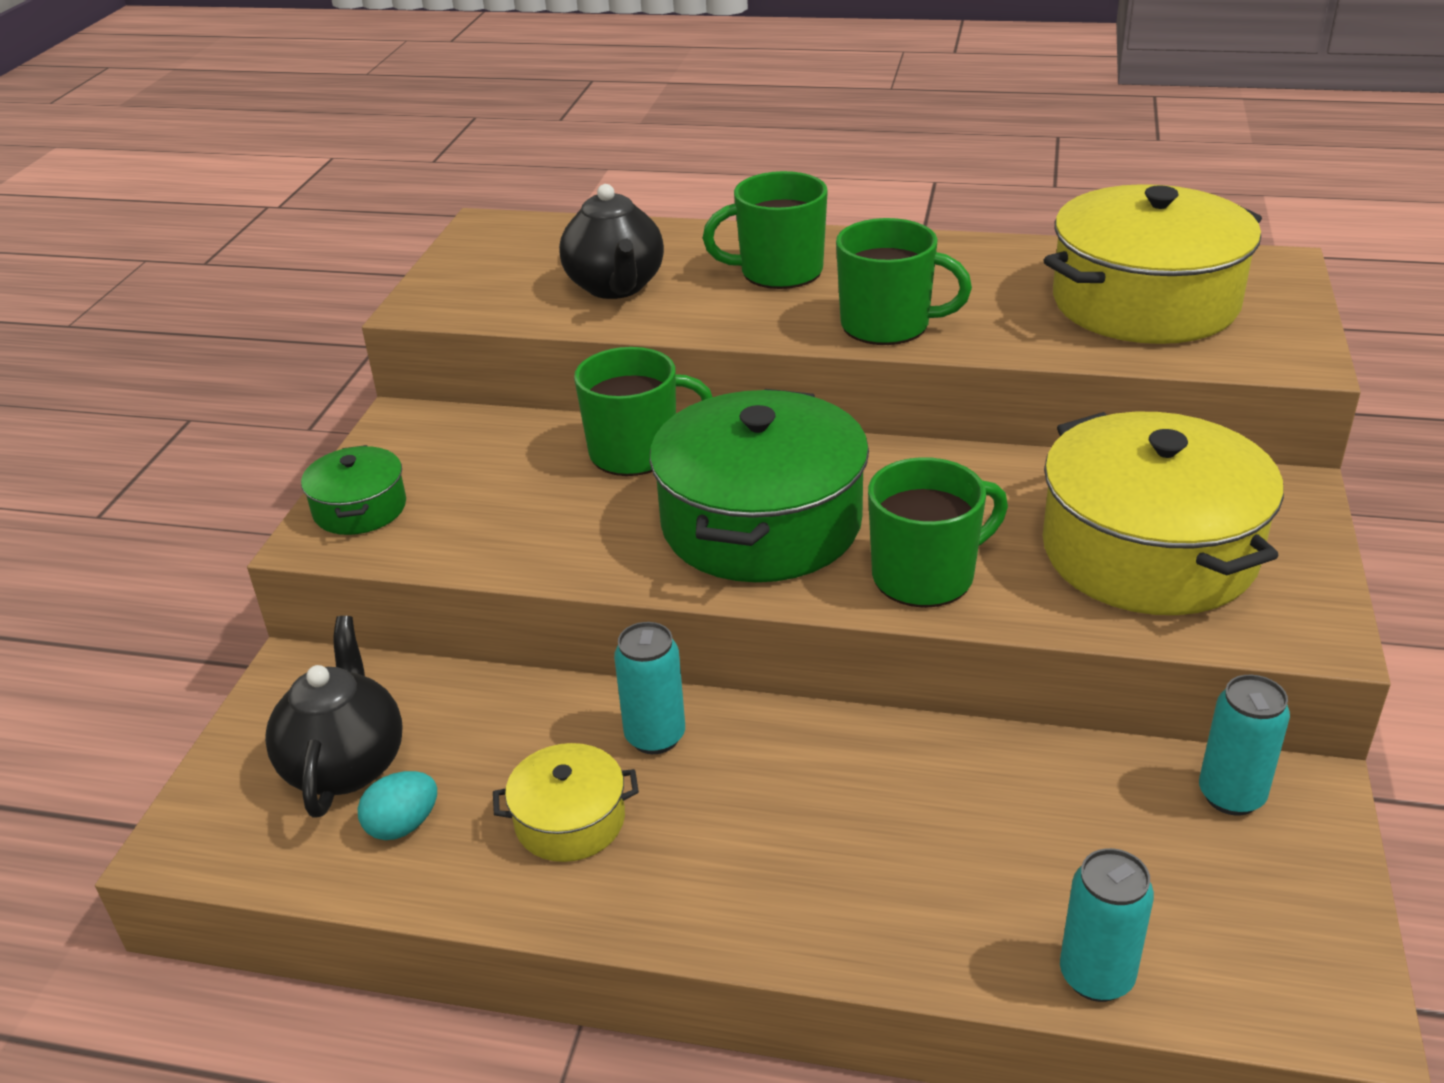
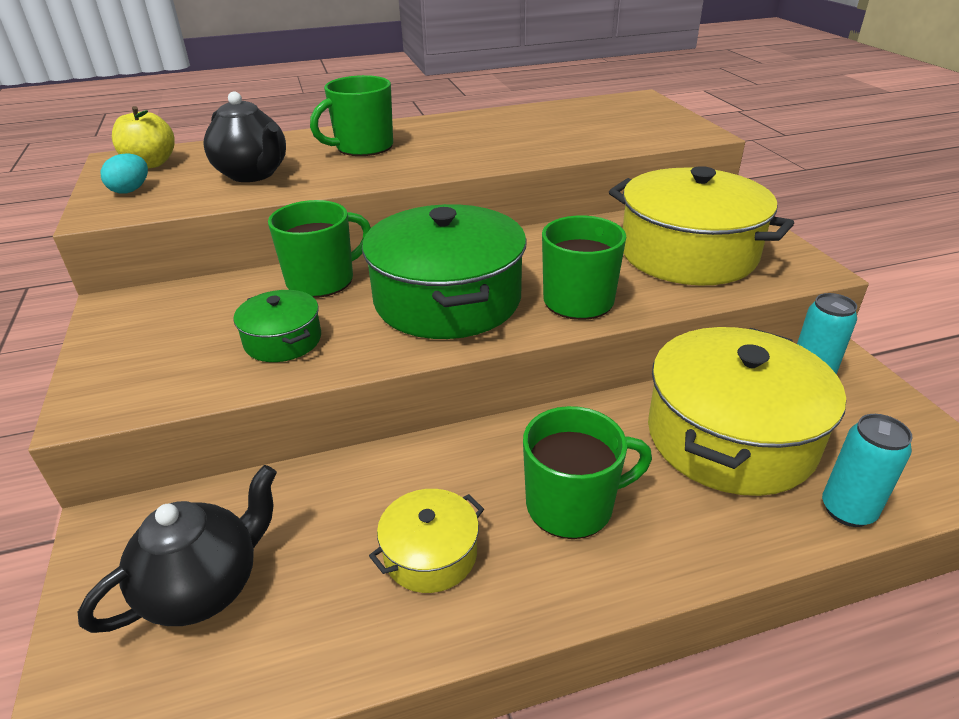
camera: 30 degrees left, 0 degrees up
(345, 765) = (204, 587): black teapot -> black teapot turned 75 degrees clockwise
(360, 508) = (116, 374): green pot -> green pot (283, 340)
(403, 825) = (292, 617): turquoise egg -> turquoise egg (131, 190)
(515, 242) = (150, 164): none -> yellow apple
(655, 736) = (448, 469): turquoise can -> none
(887, 325) = (461, 160): green mug -> green mug (572, 505)
(1145, 302) = (595, 124): yellow pot -> yellow pot (730, 437)

